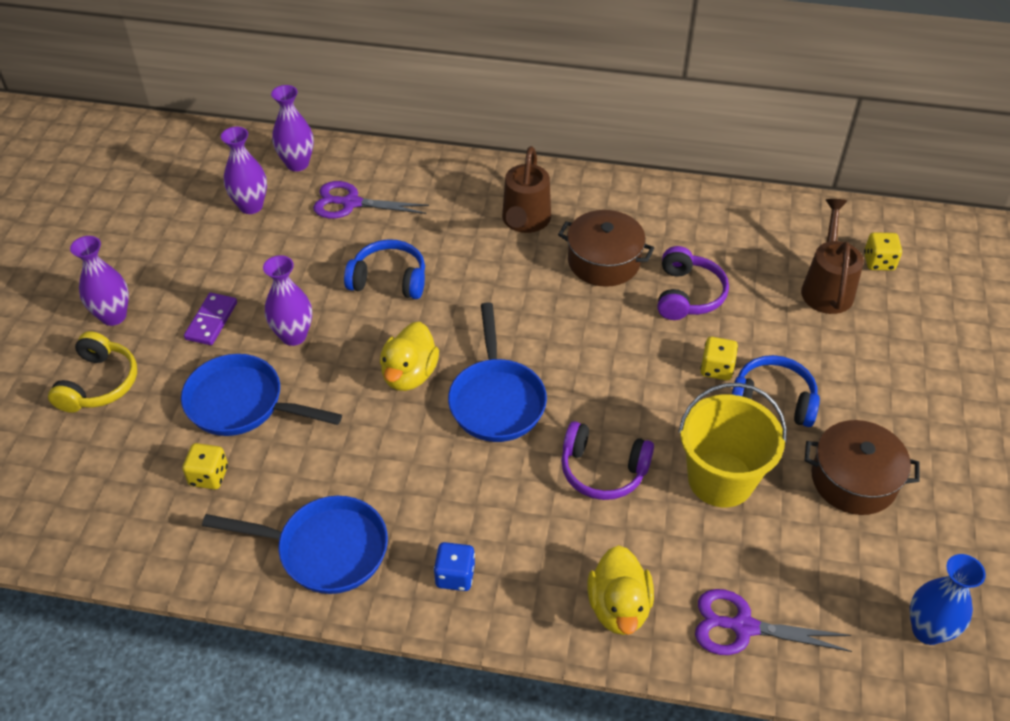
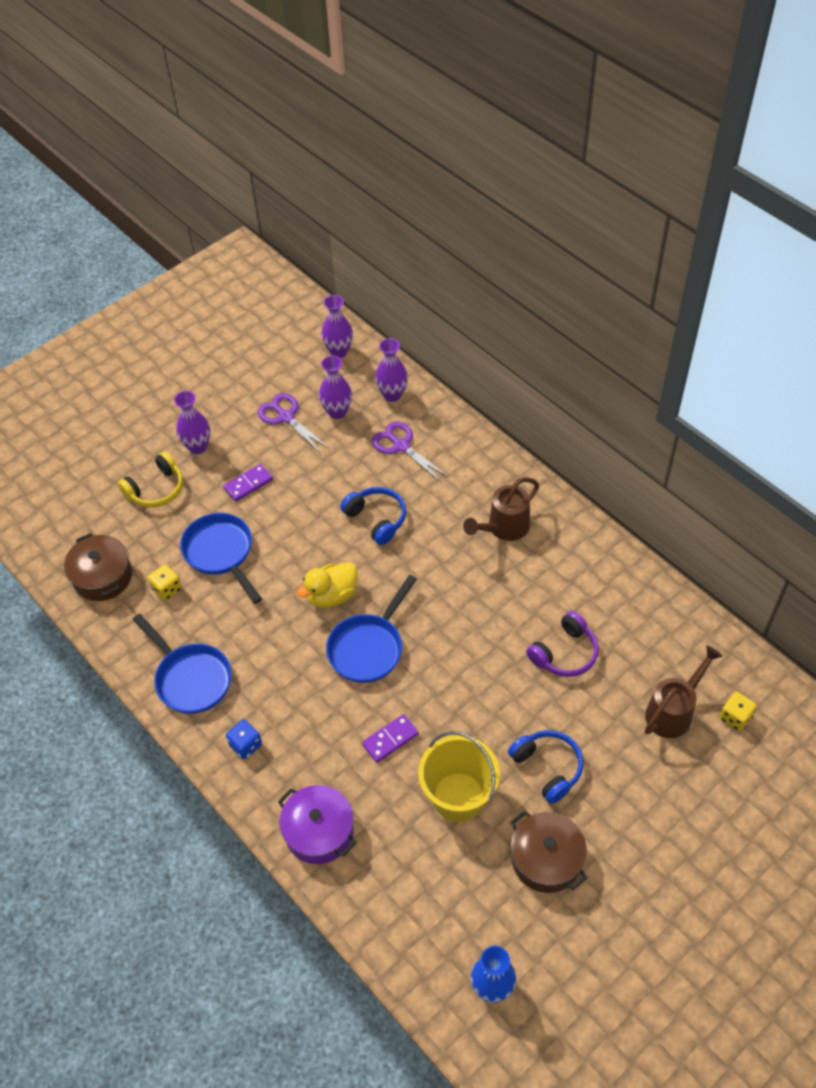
camera: 40 degrees right, 5 degrees up
(293, 336) = (286, 524): purple vase -> purple vase (339, 351)
(603, 470) = (390, 739): purple headphones -> purple domino
(604, 261) = (530, 591): brown pot -> brown pot (102, 576)
(619, 607) = (319, 831): yellow duck -> purple pot
(716, 369) = (531, 720): yellow dice -> none
(743, 627) = (380, 898): purple scissors -> purple scissors (286, 417)

